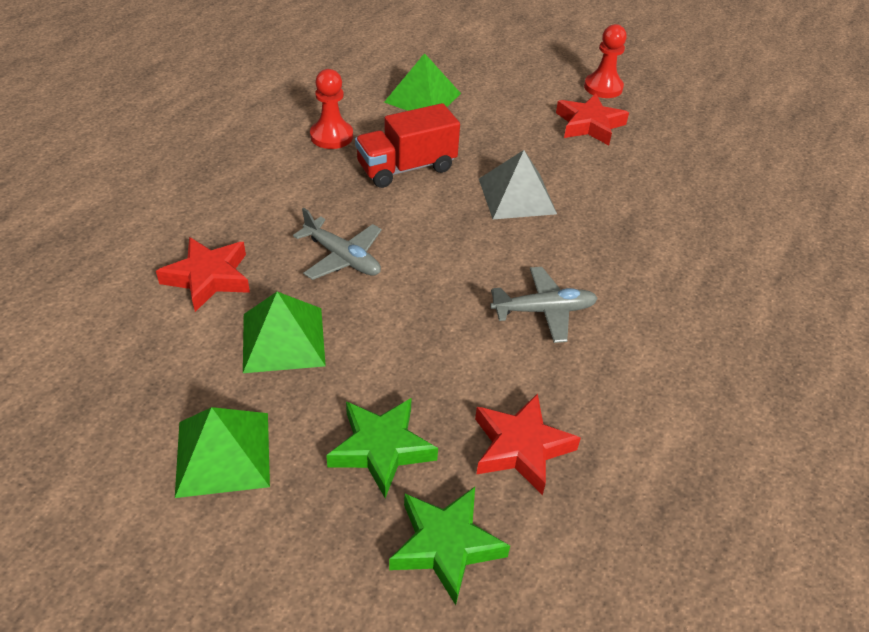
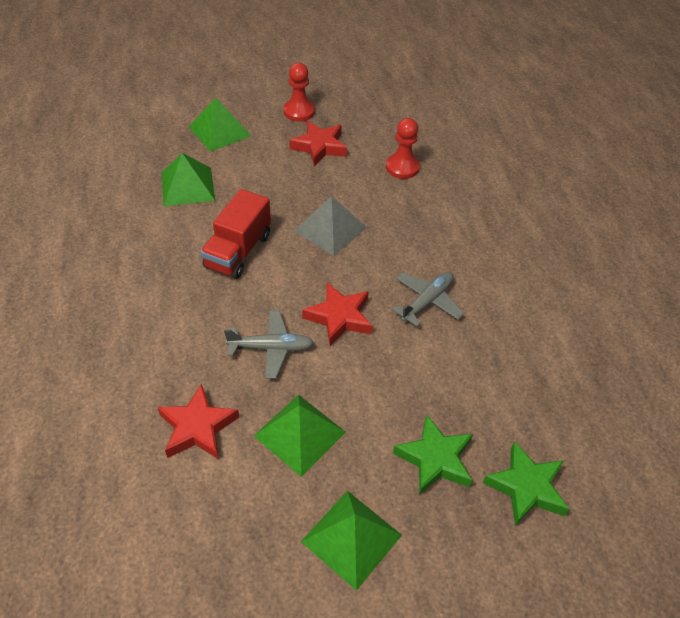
camera: 40 degrees left, 5 degrees up
(331, 136) = (157, 257): red pawn -> red pawn (402, 167)
(504, 69) = (220, 131): none -> green pyramid
(521, 448) = (502, 398): red star -> red star (339, 317)

